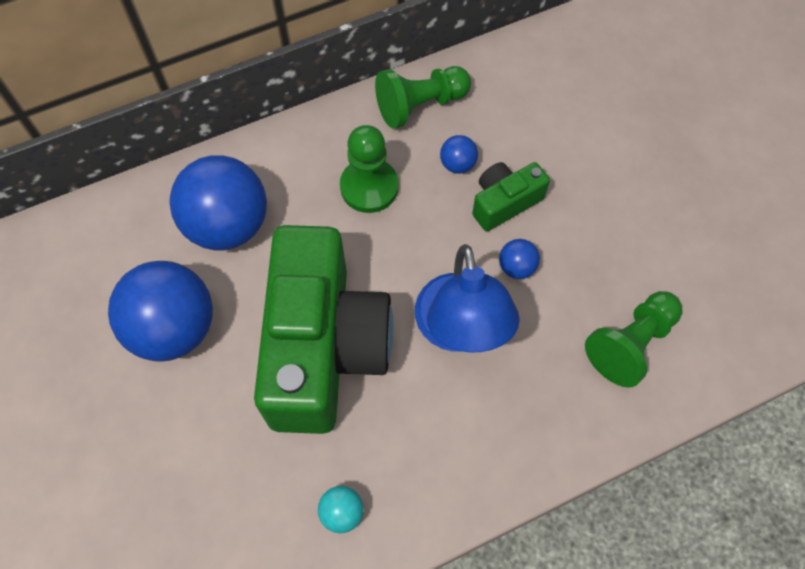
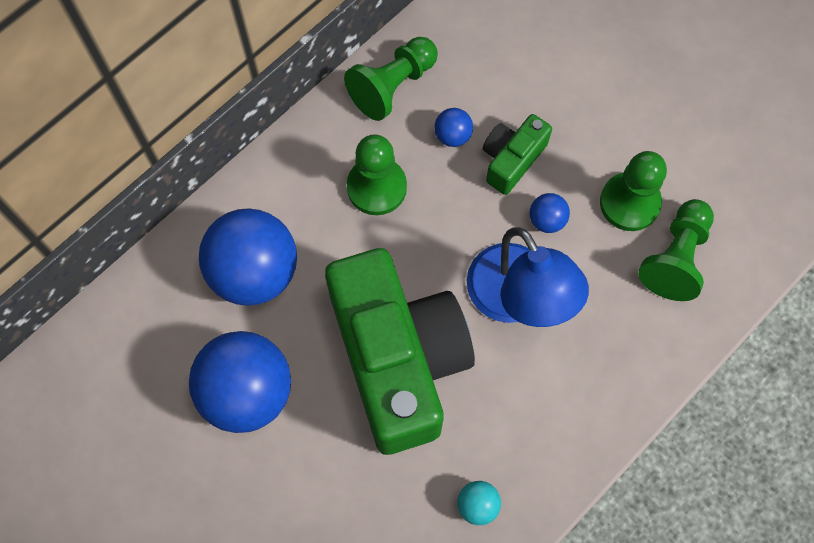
camera: 20 degrees left, 5 degrees up
(603, 277) = (629, 203): none -> green pawn

